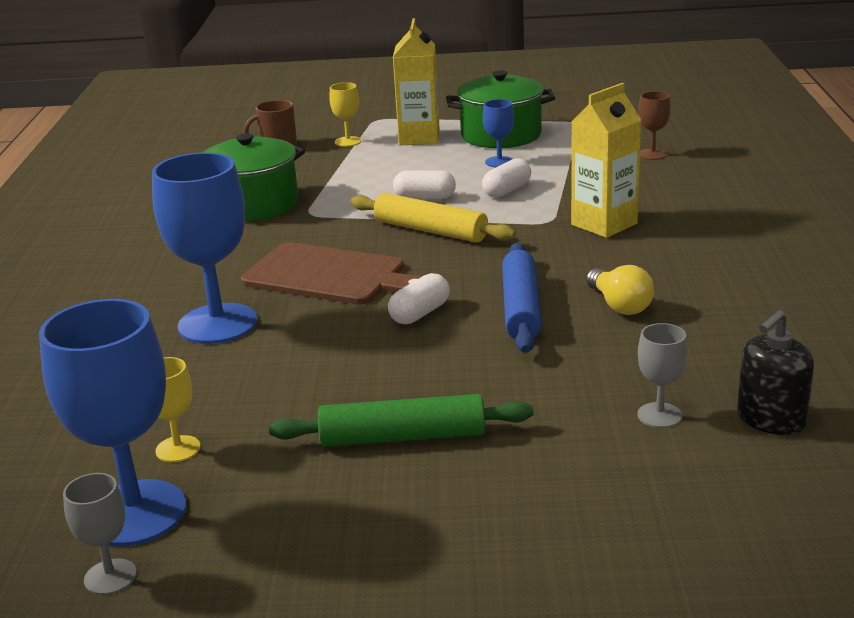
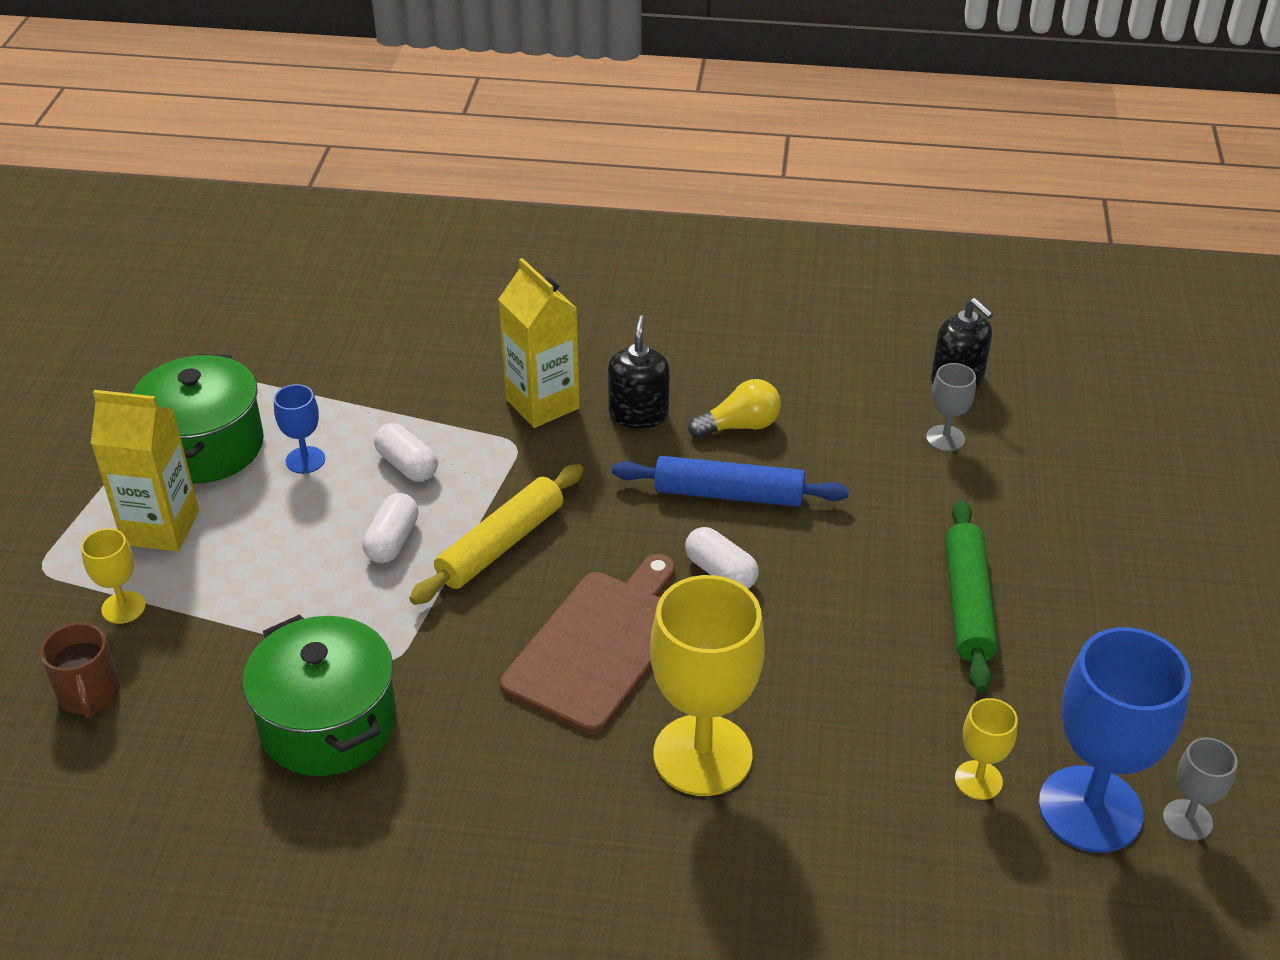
camera: 85 degrees left, 15 degrees up
(217, 324) = (702, 755): blue goblet -> yellow goblet
(612, 261) = (638, 414): none -> black soap dispenser
(652, 154) = (356, 332): brown goblet -> none

